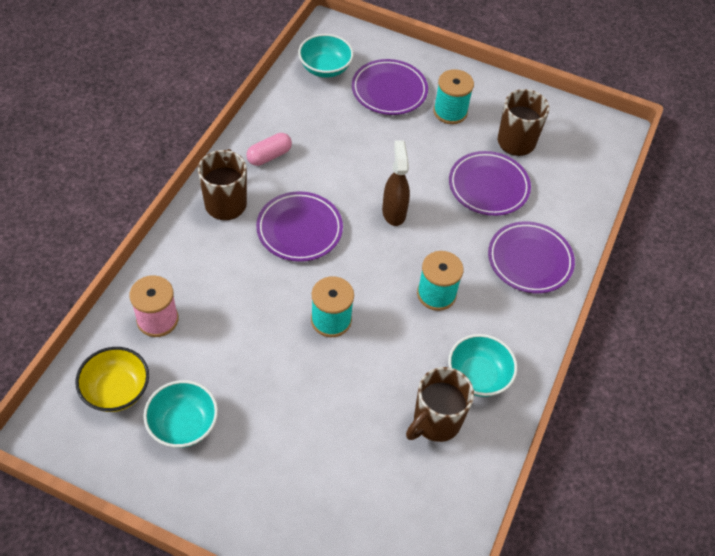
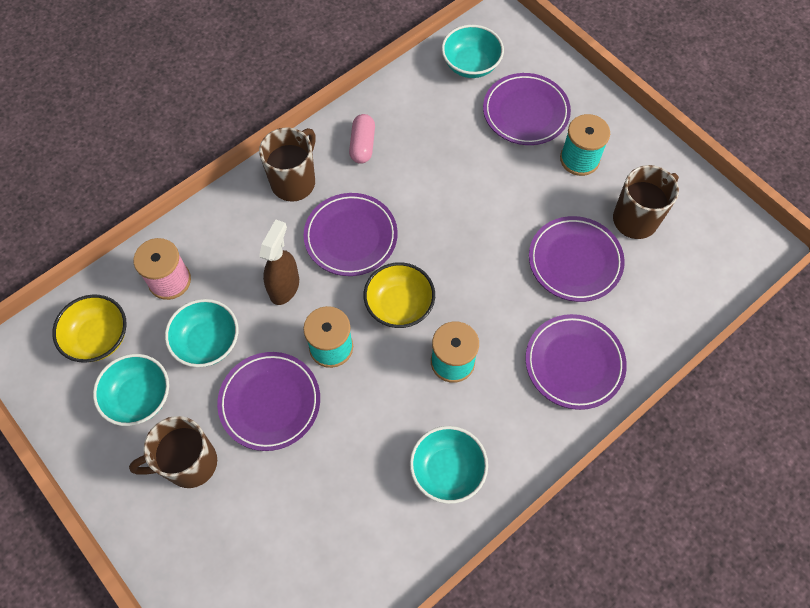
camera: 30 degrees right, 10 degrees up
(220, 356) = (207, 342): none -> turquoise bowl
(269, 156) = (362, 145): pink capsule -> pink capsule turned 75 degrees counterclockwise
(303, 383) = (270, 402): none -> purple plate
(369, 267) = (399, 305): none -> yellow bowl
(394, 212) = (457, 253): brown spray bottle -> brown spray bottle (284, 287)
(435, 422) = (377, 500): brown mug -> brown mug (189, 463)

